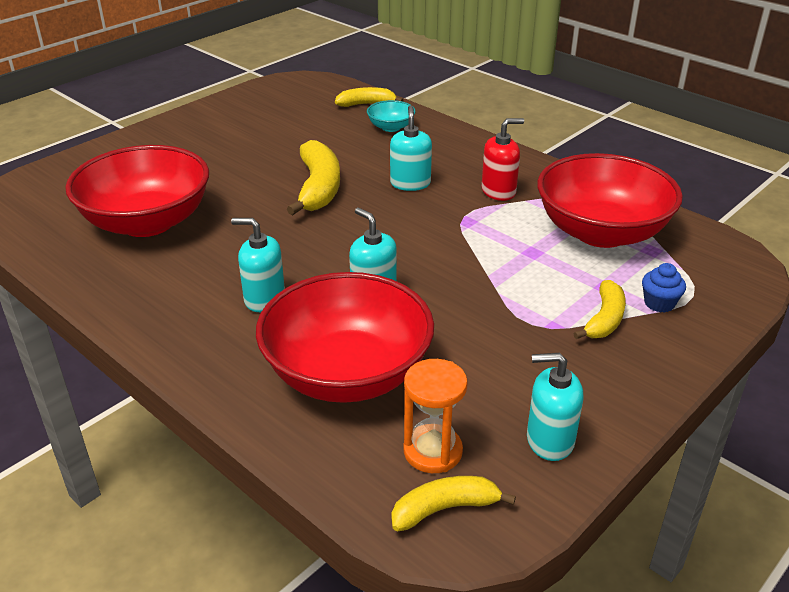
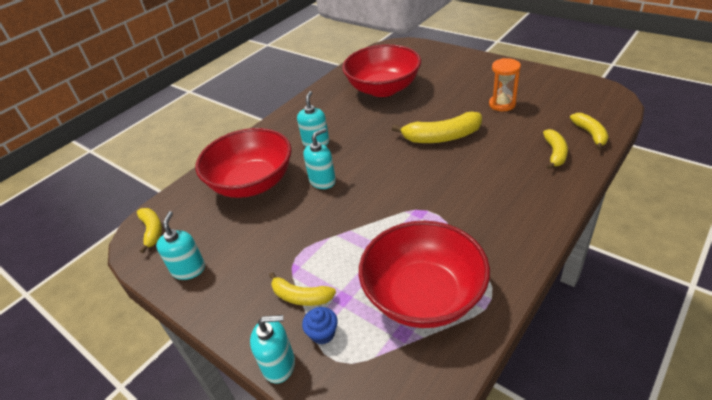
camera: 90 degrees right, 5 degrees up
(391, 127) = (555, 153): turquoise bowl -> yellow banana
(410, 183) = (465, 176): turquoise soap dispenser -> turquoise soap dispenser (279, 364)
(432, 451) = (190, 222): orange hourglass -> orange hourglass (502, 104)
(498, 191) = (471, 226): red soap dispenser -> none

